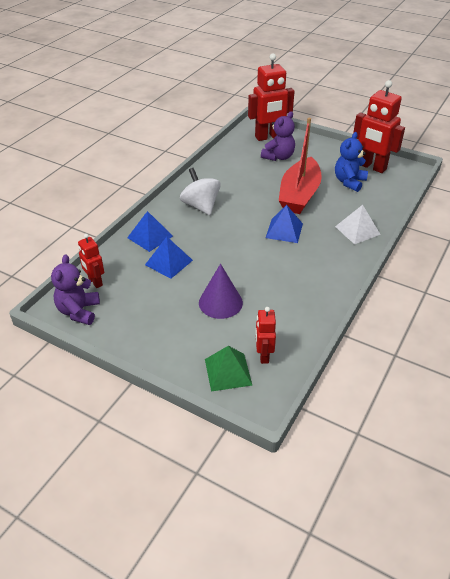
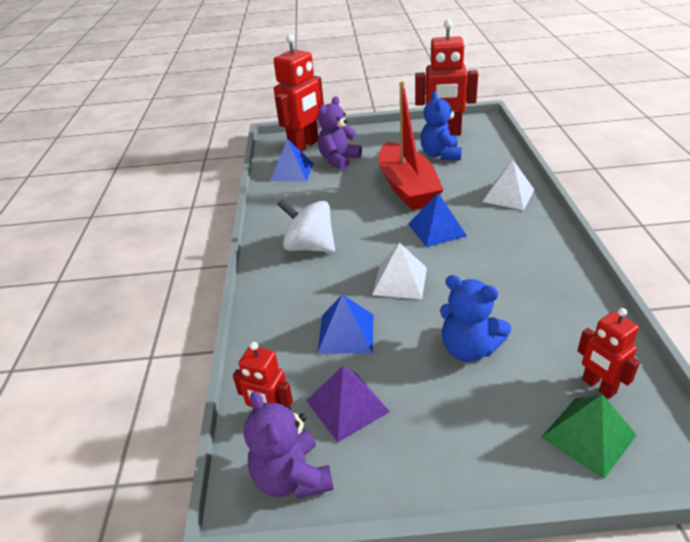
camera: 30 degrees left, 5 degrees down
(132, 296) = (347, 405): none -> purple pyramid
(150, 237) = (285, 313): blue pyramid -> blue pyramid (292, 171)
(220, 302) = (468, 349): purple cone -> blue teddy bear
(227, 249) = (400, 281): none -> white pyramid
(278, 157) = (339, 160): purple teddy bear -> purple teddy bear turned 150 degrees counterclockwise

